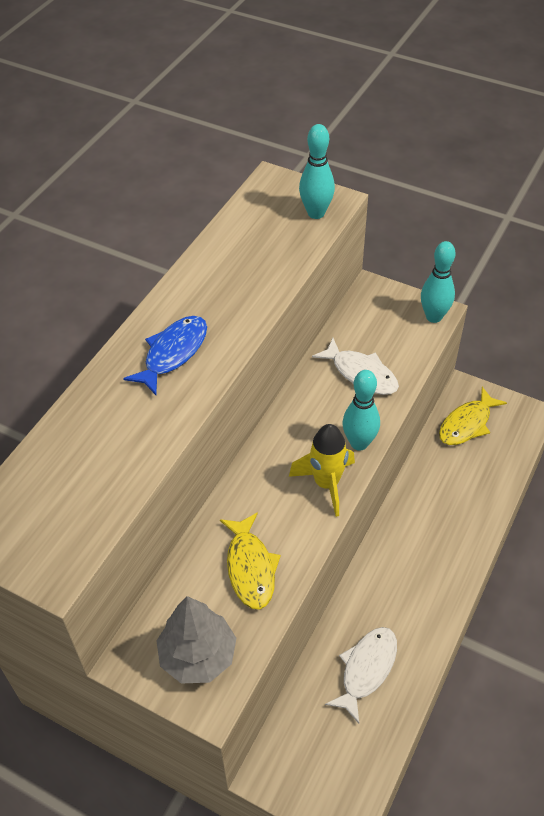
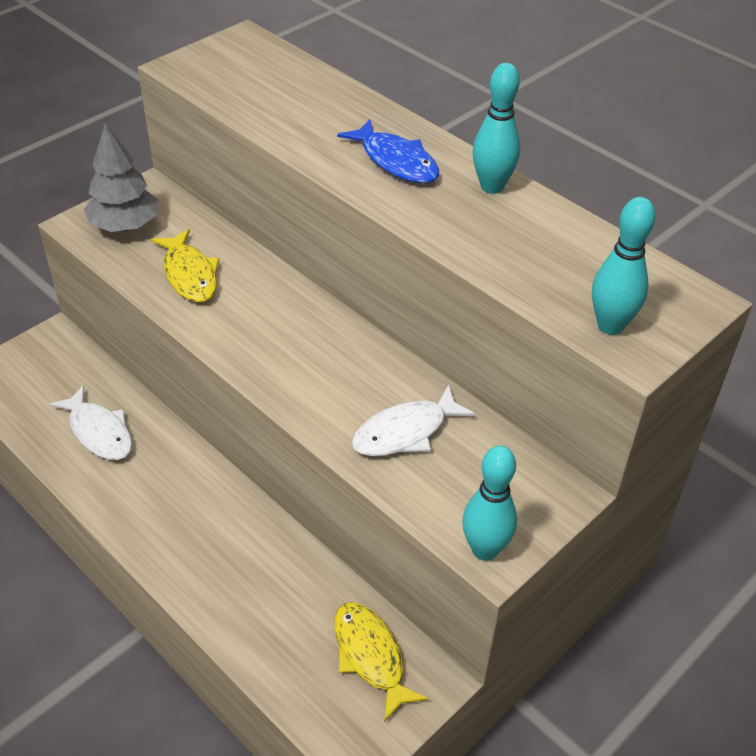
camera: 105 degrees right, 5 degrees down
(250, 567) = (189, 274): yellow fish -> yellow fish turned 120 degrees counterclockwise
(326, 484) = (255, 354): yellow rocket -> none
(359, 443) = (296, 397): turquoise bowling pin -> turquoise bowling pin (492, 187)

